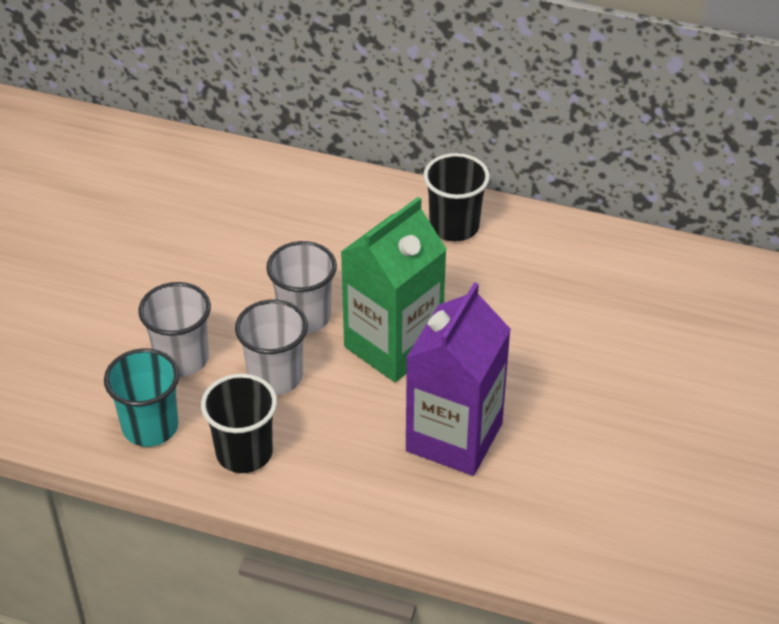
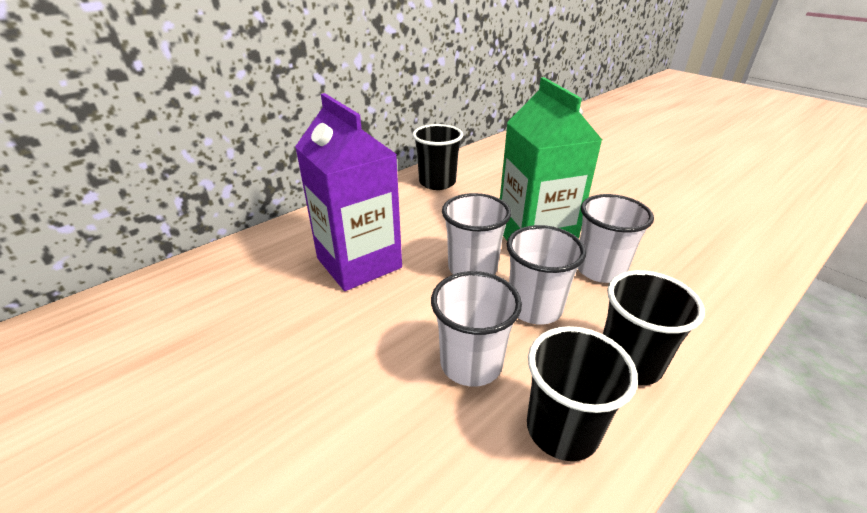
camera: 60 degrees left, 10 degrees down
(150, 427) = (562, 429): turquoise cup -> black cup
(370, 409) = (600, 269): none -> white cup
(454, 437) = (646, 242): purple carton -> purple carton (359, 263)

